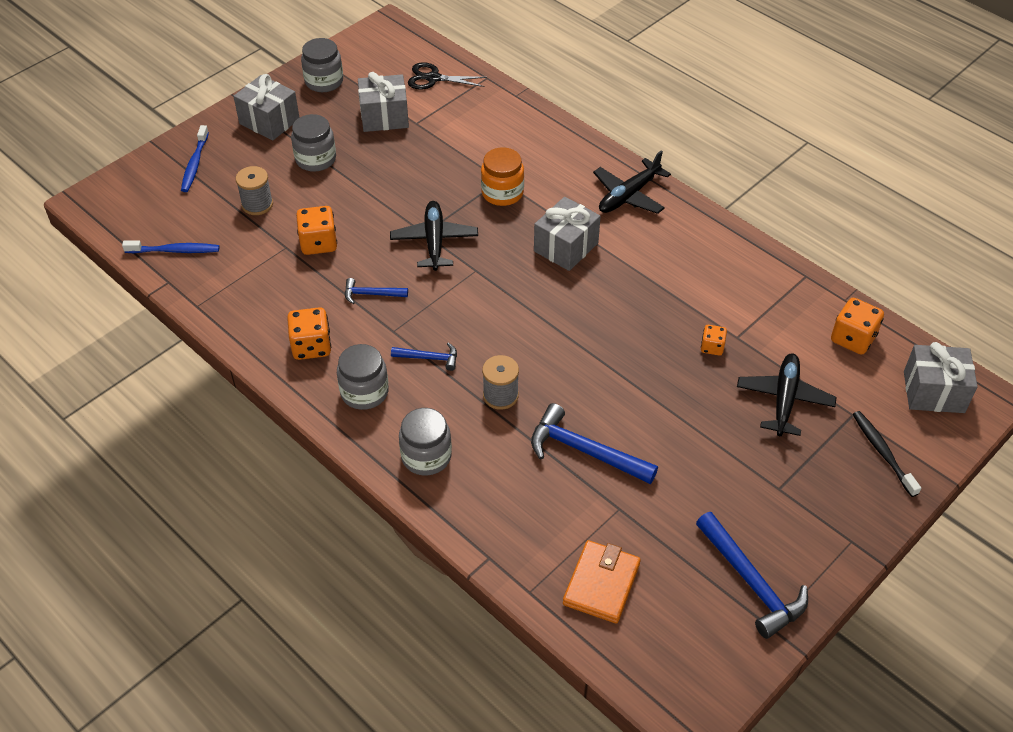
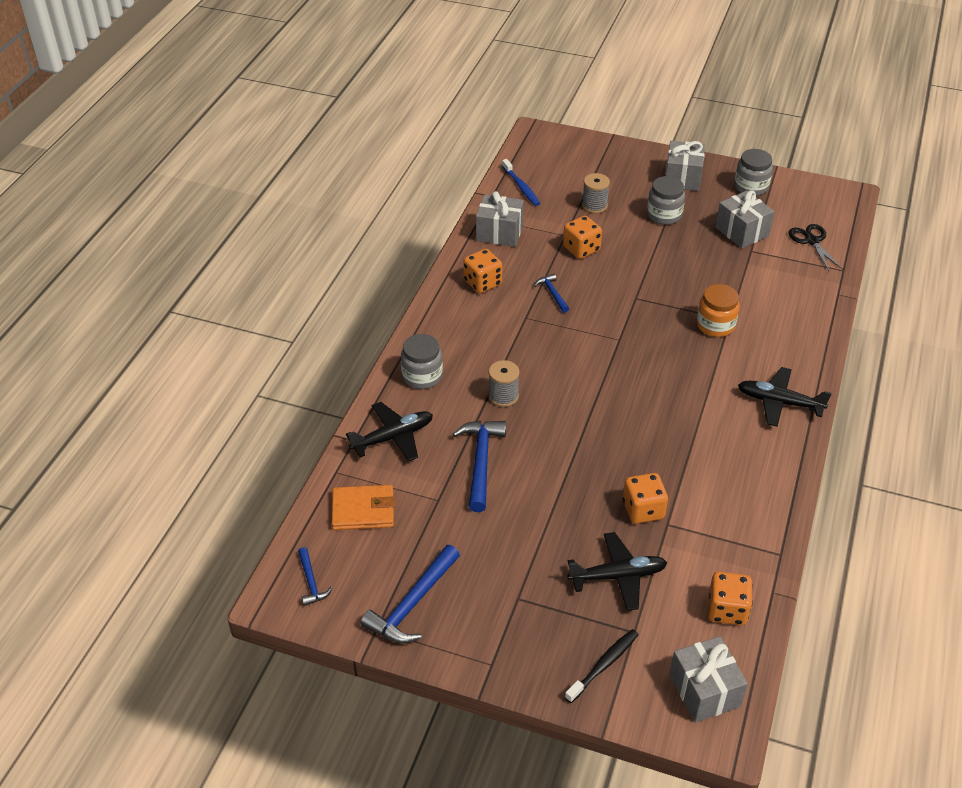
camera: 65 degrees right, 5 degrees down
(195, 164) = (609, 162): blue toothbrush -> none
(364, 392) = (459, 324): grey jar -> none
(429, 358) = (513, 345): blue hammer -> blue hammer (311, 582)
(434, 241) = (631, 306): black plane -> black plane (393, 437)
(566, 247) = (685, 382): grey gift -> grey gift (499, 233)
(712, 347) = (643, 510): orange dice -> orange dice, size x1.71

